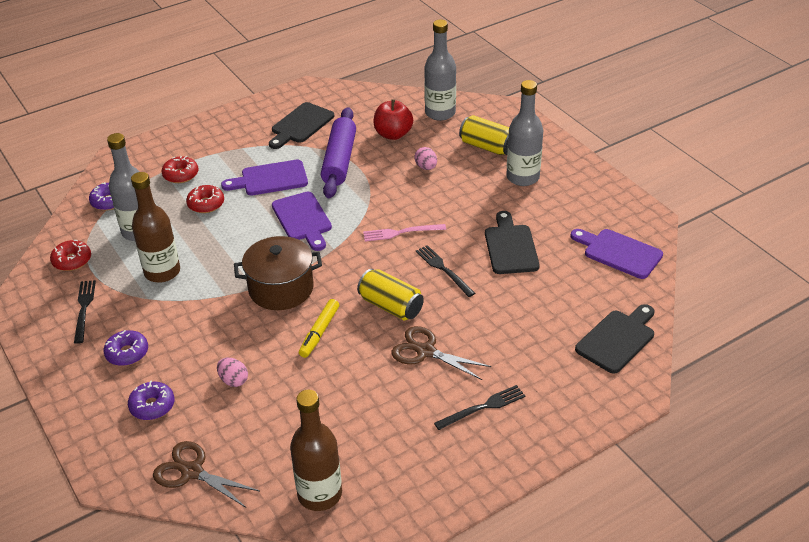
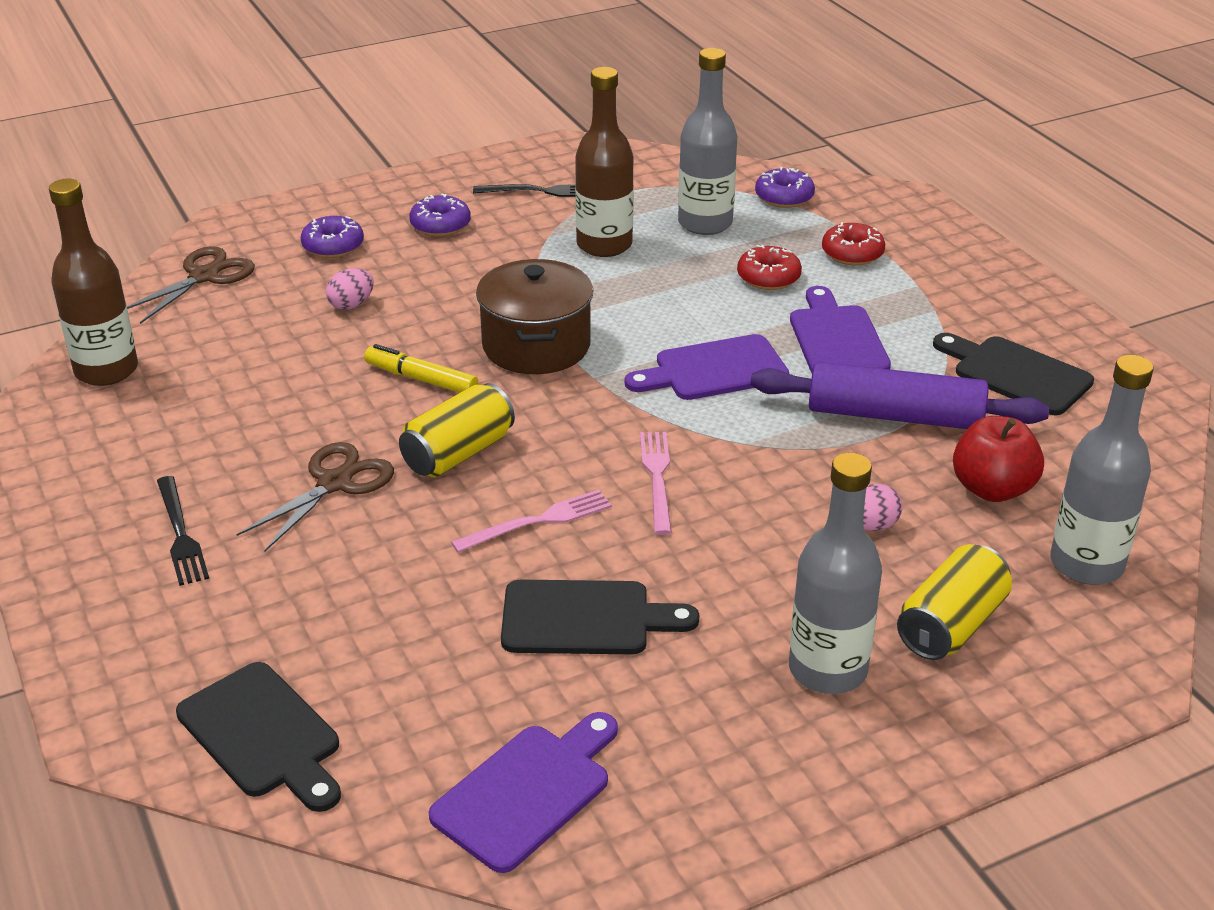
camera: 95 degrees right, 5 degrees down
(72, 260) = (647, 177): red donut -> none
(443, 269) = (537, 521): black fork -> pink fork

